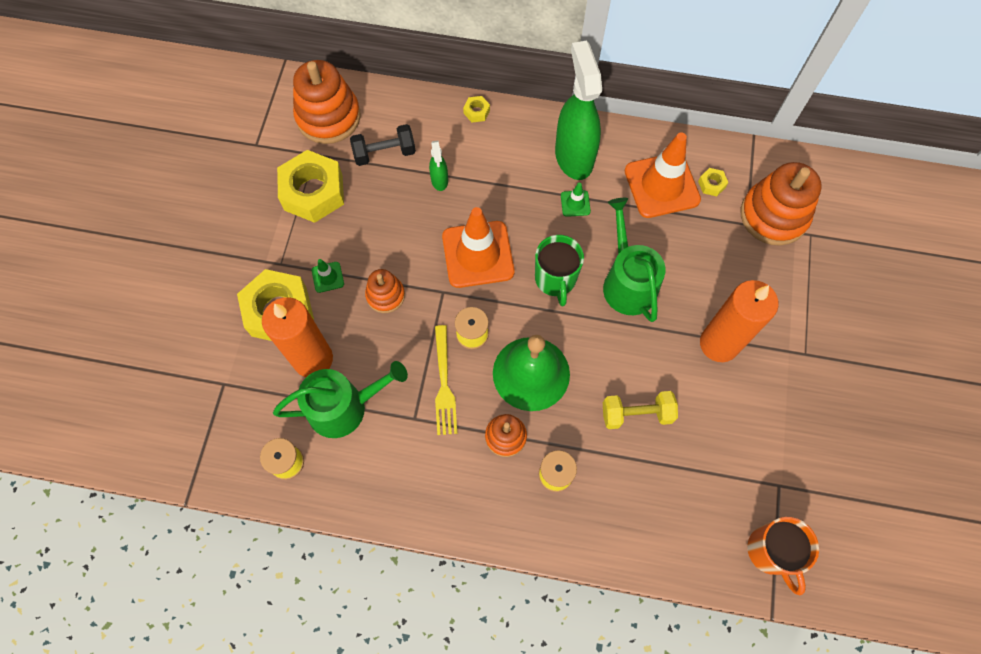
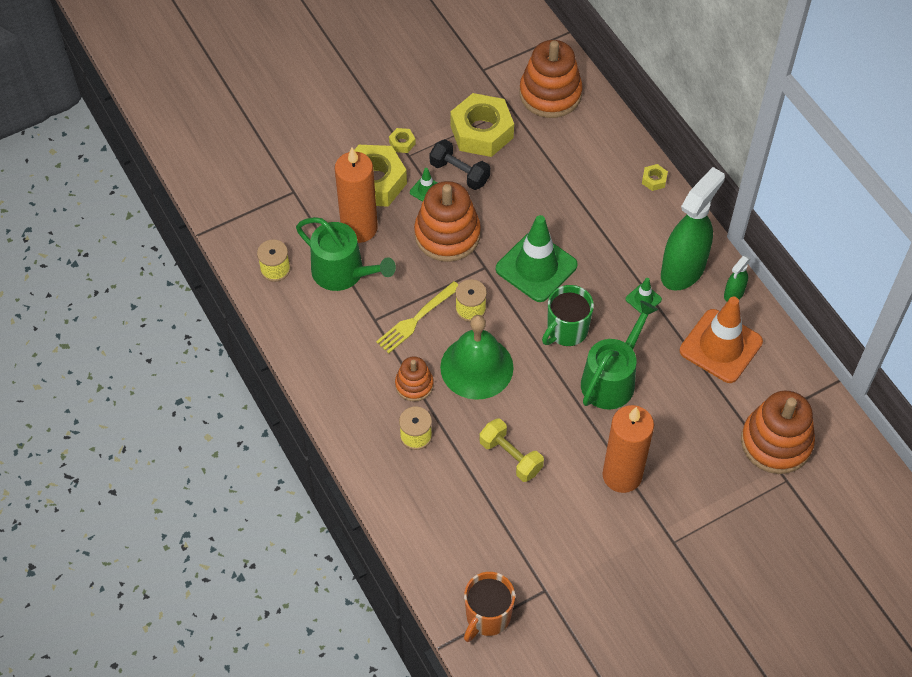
camera: 50 degrees right, 10 degrees down
(384, 153) = (557, 149): black dumbbell -> black dumbbell (459, 173)
(385, 295) = (447, 235): orange stacking toy -> orange stacking toy, size x1.82
(439, 180) = (571, 199): green spray bottle -> green spray bottle (733, 294)
(478, 254) = (536, 267): orange traffic cone -> green traffic cone
(711, 184) = (758, 380): yellow nut -> yellow nut (402, 143)

